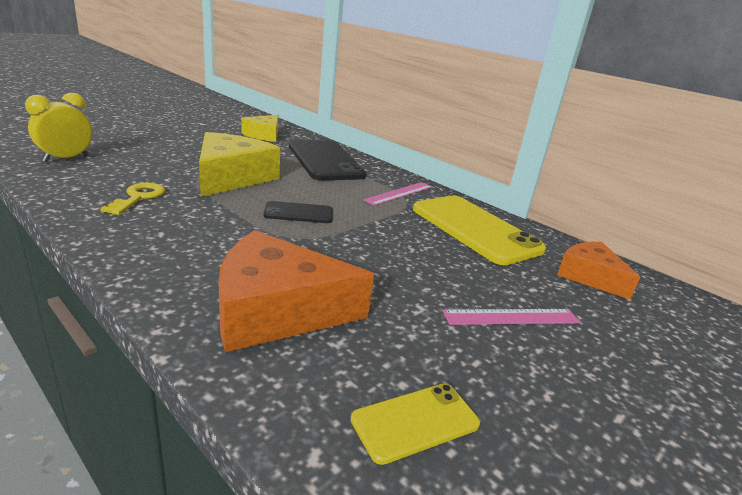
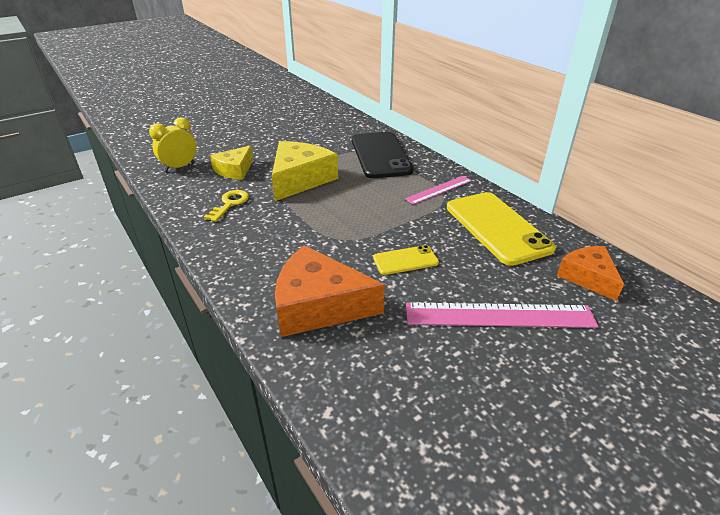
camera: 15 degrees right, 10 degrees up
(264, 135) = (332, 128): yellow cheese -> yellow cheese (235, 170)
(298, 213) = (348, 215): black phone -> none
(415, 422) = (398, 394): yellow phone -> yellow phone (405, 260)
(511, 317) = (499, 315): pink ruler -> pink ruler, size x1.68

